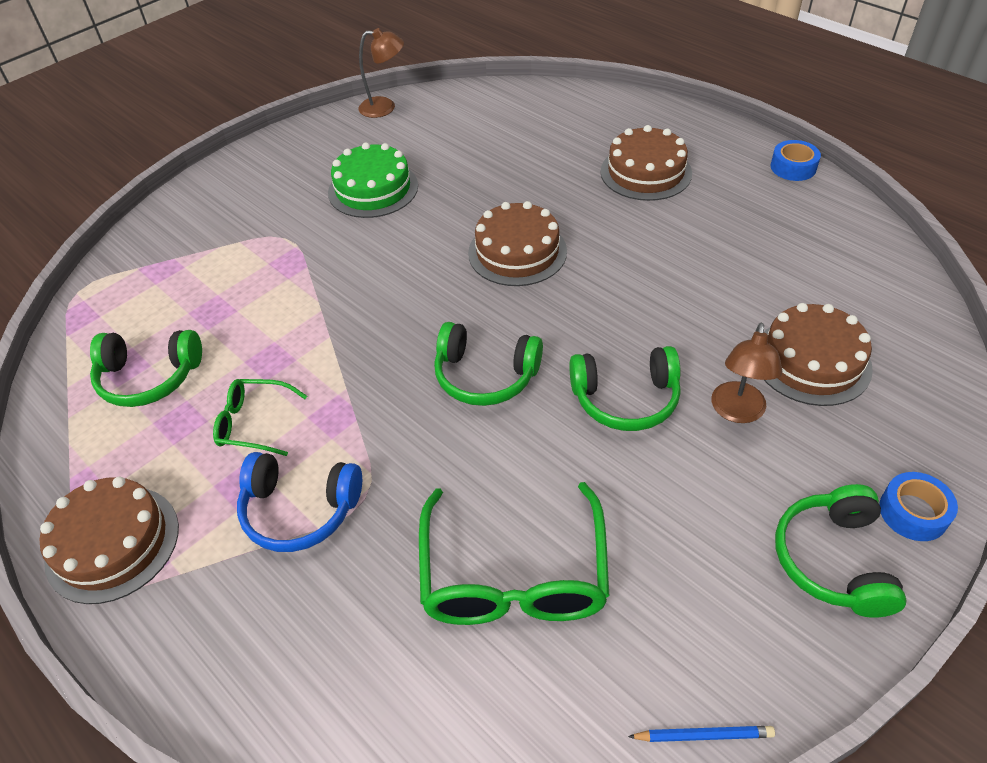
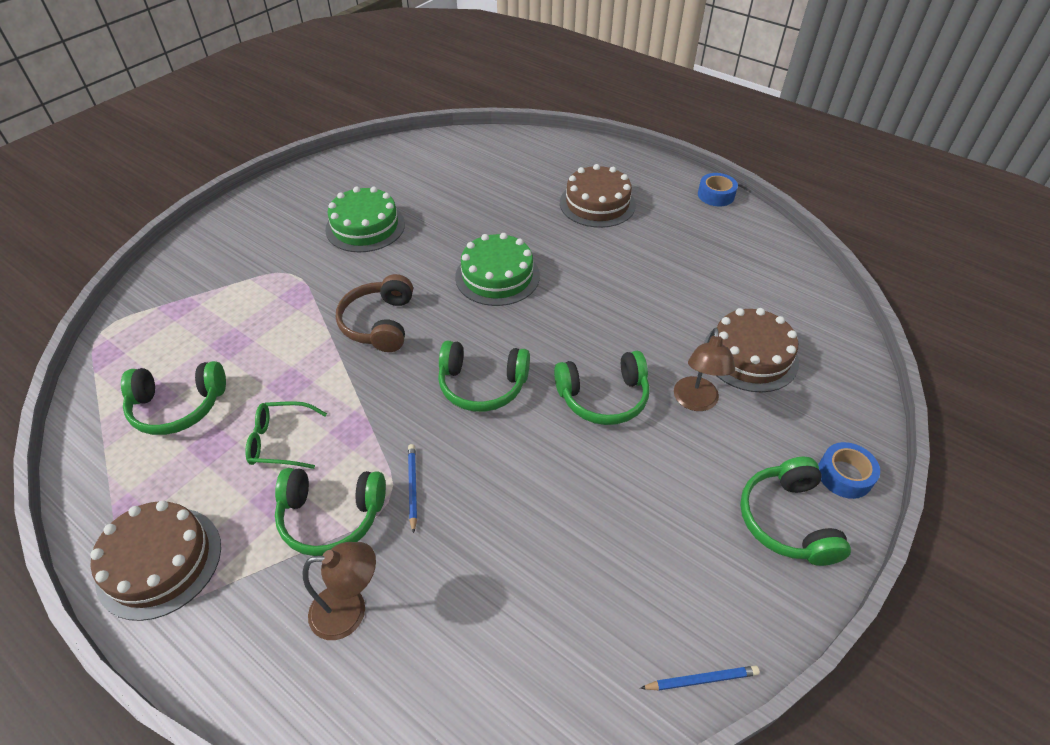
camera: 10 degrees left, 0 degrees up
(299, 510) = (331, 517): blue headphones -> green headphones
(376, 299) = (379, 323): none -> brown headphones
(385, 107) = (368, 155): brown lamp -> brown lamp (350, 611)
(393, 485) = (413, 487): none -> blue pencil
(513, 574) = (526, 557): green glasses -> none
(517, 252) = (497, 276): brown cake -> green cake

